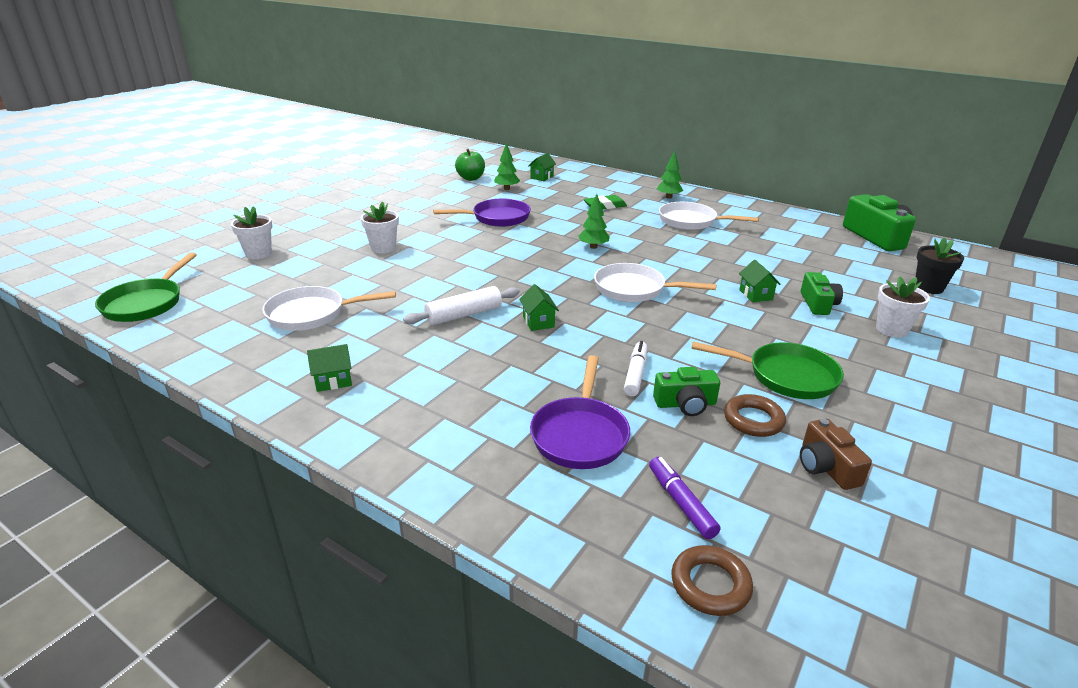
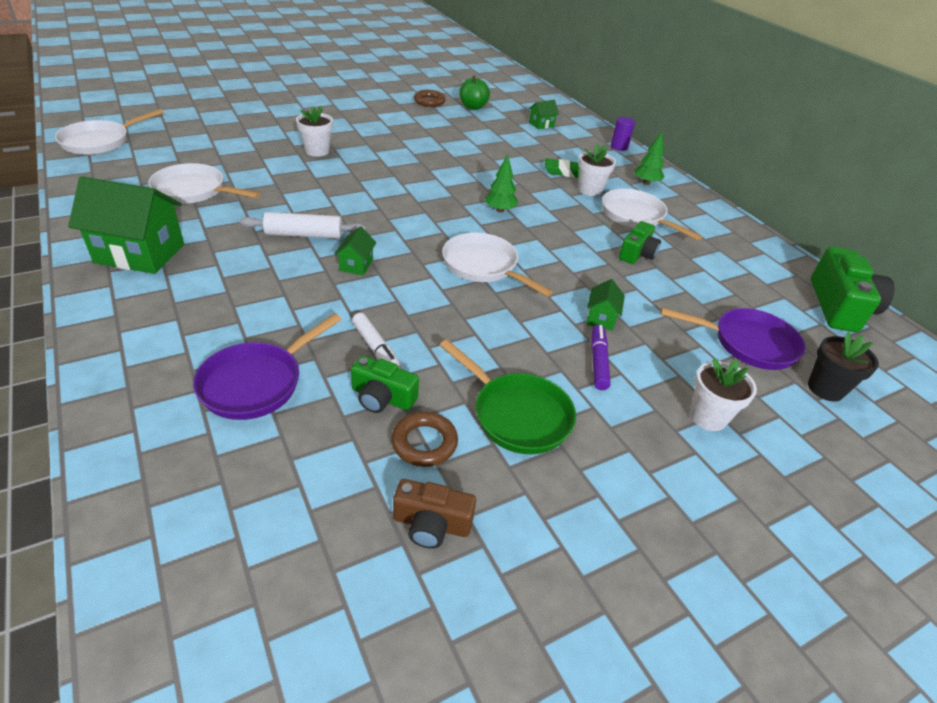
camera: 25 degrees right, 10 degrees up
(146, 303) = (100, 142): green pan -> white pan
(258, 254) = (220, 126): white flower pot -> white flower pot (590, 190)
(333, 381) = (140, 253): green house -> green house, size x2.14
(497, 218) = (447, 153): purple pan -> purple pan (748, 343)
(506, 188) = (493, 127): green tree -> none
(618, 178) = (619, 147): none -> purple cylinder
(635, 374) = (376, 349): white marker -> white marker turned 105 degrees clockwise
(681, 502) = (256, 486): purple marker -> purple marker (598, 362)
(710, 585) = (182, 571): brown ring -> brown ring (429, 101)
(818, 304) = (658, 354): green camera -> green camera (637, 253)
(826, 467) = (431, 524): brown camera -> brown camera turned 90 degrees counterclockwise

